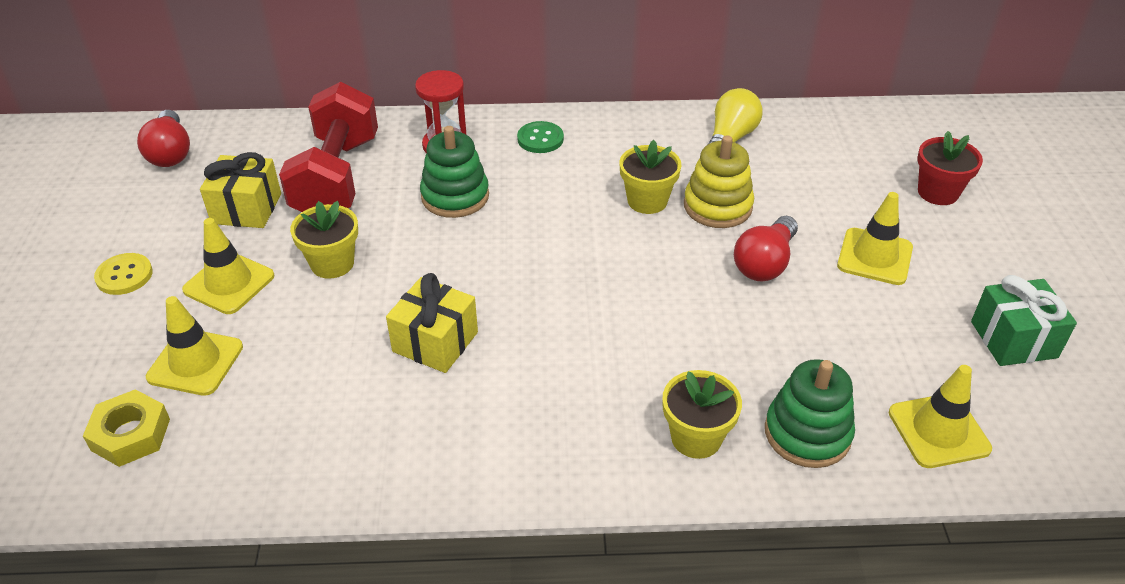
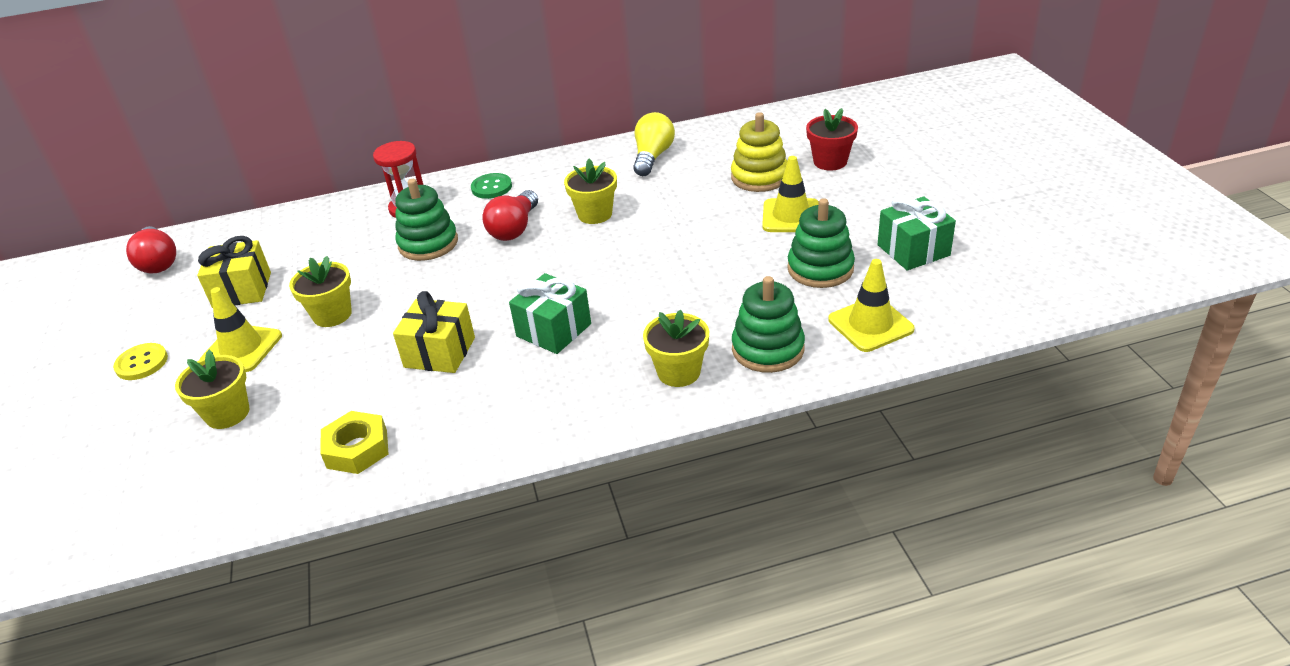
camera: 10 degrees left, 5 degrees down
(131, 434) = (183, 480): yellow nut -> yellow nut (357, 449)
(195, 362) = (227, 413): yellow traffic cone -> yellow flower pot
(337, 178) = (318, 251): red dumbbell -> none
(566, 344) = (553, 330): none -> green gift
(717, 206) = (654, 206): yellow stacking toy -> yellow stacking toy (759, 177)
(764, 263) = (703, 239): red light bulb -> red light bulb (514, 229)
(894, 337) = (820, 268): none -> green stacking toy

